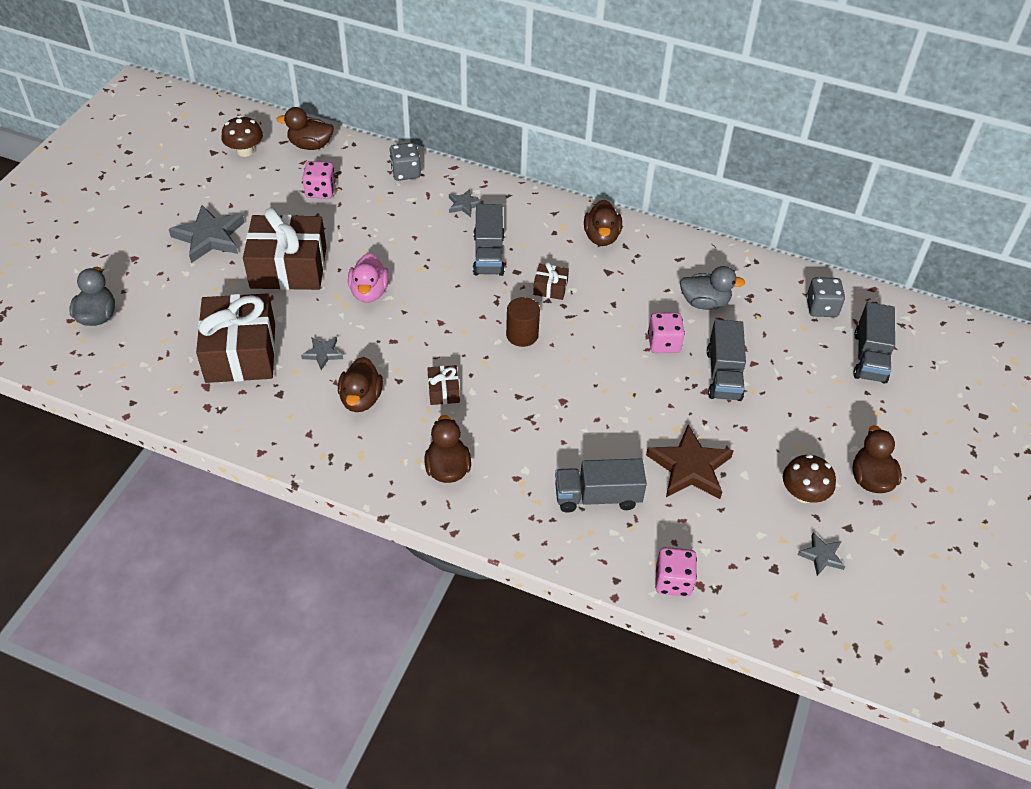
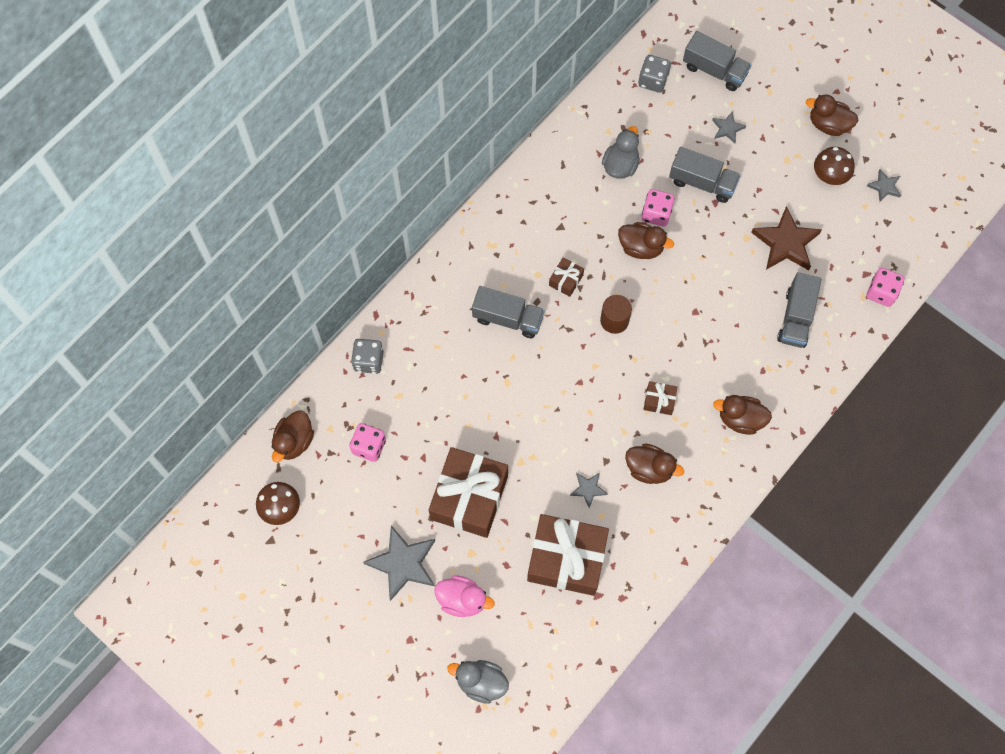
camera: 70 degrees left, 20 degrees up
(369, 292) = (524, 433): pink duck -> pink duck (462, 600)
(464, 205) = (434, 320): grey star -> grey star (727, 128)
(601, 237) = (516, 217): brown duck -> brown duck (641, 247)

